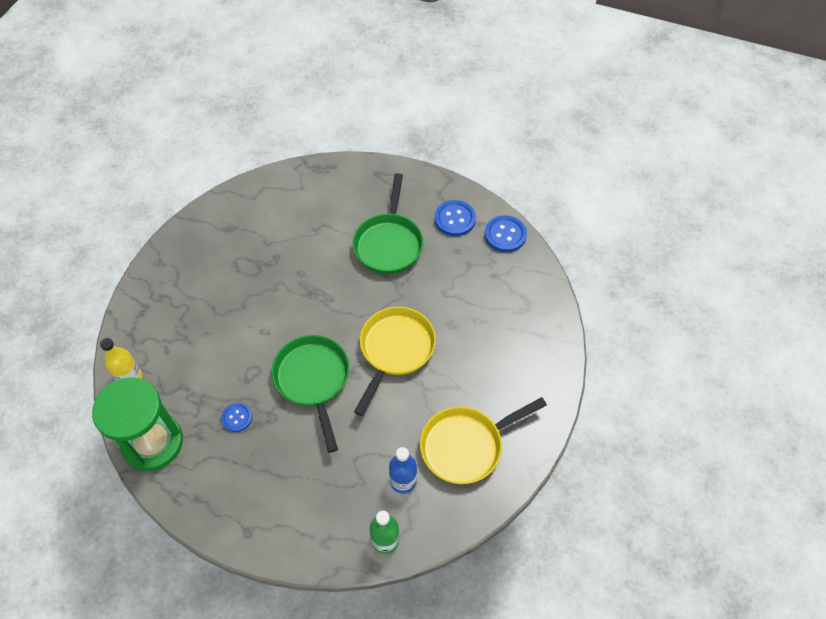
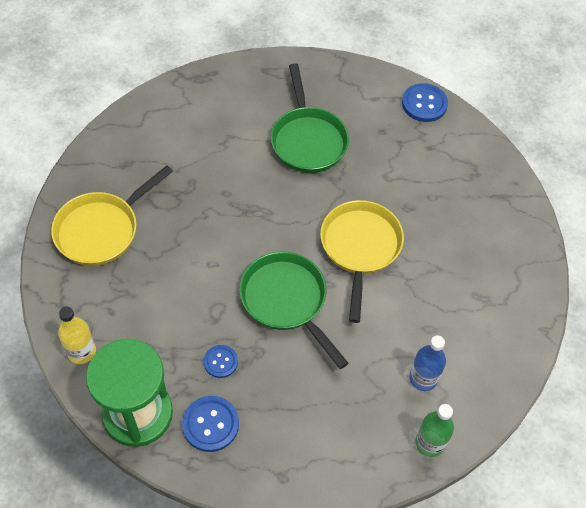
camera: 20 degrees left, 0 degrees up
(454, 219) = (366, 99): blue button -> blue button (210, 424)
(466, 445) = (472, 325): yellow pan -> yellow pan (101, 229)

